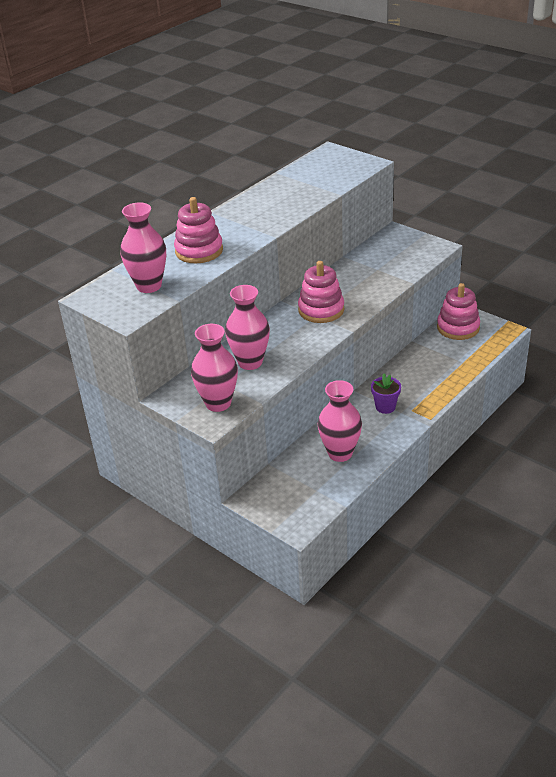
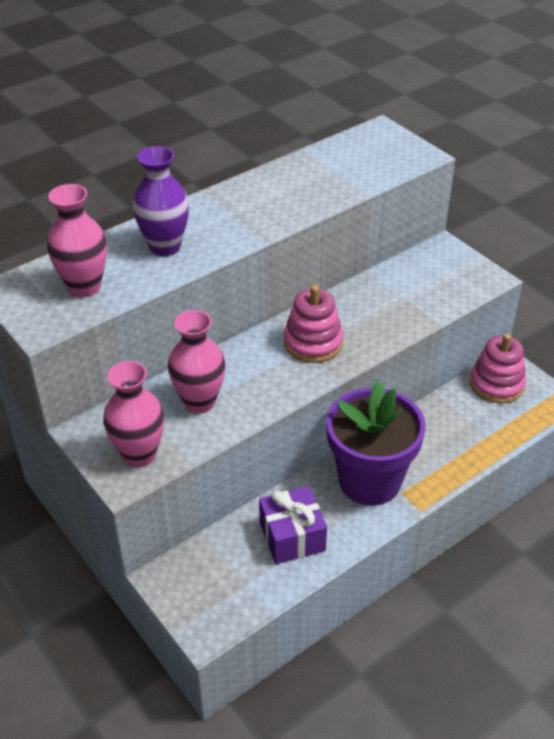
camera: 10 degrees right, 5 degrees up
(199, 251) = (165, 247): pink stacking toy -> purple vase
(340, 453) = (292, 536): pink vase -> purple gift
(385, 407) = (369, 481): purple flower pot -> purple flower pot, size x2.45

